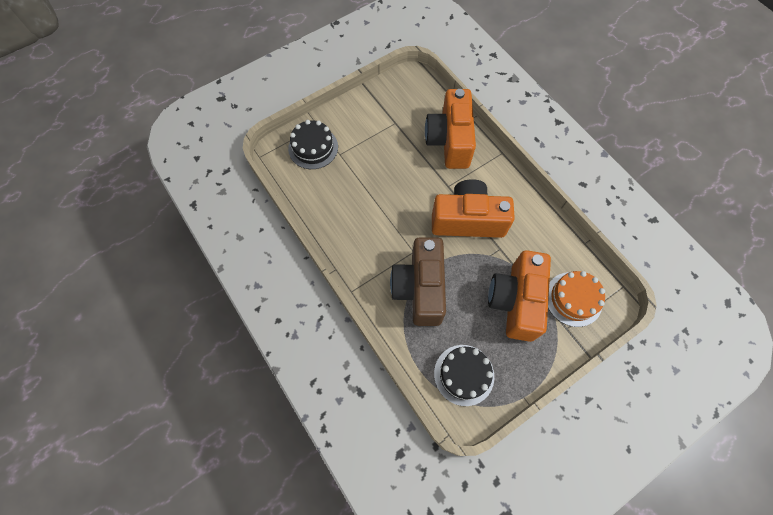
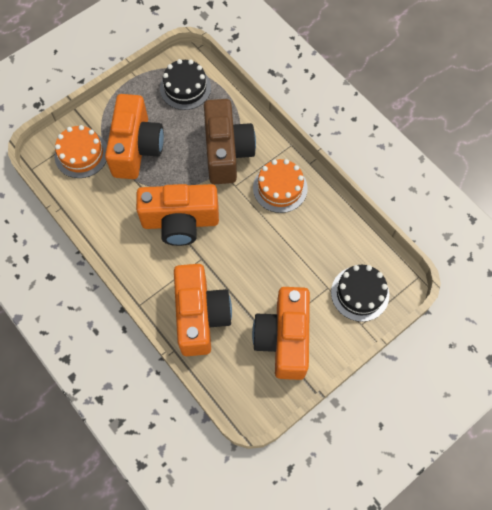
camera: 175 degrees right, 0 degrees up
(369, 245) = (280, 188): none -> orange cake
(382, 120) = (284, 339): none -> orange camera

